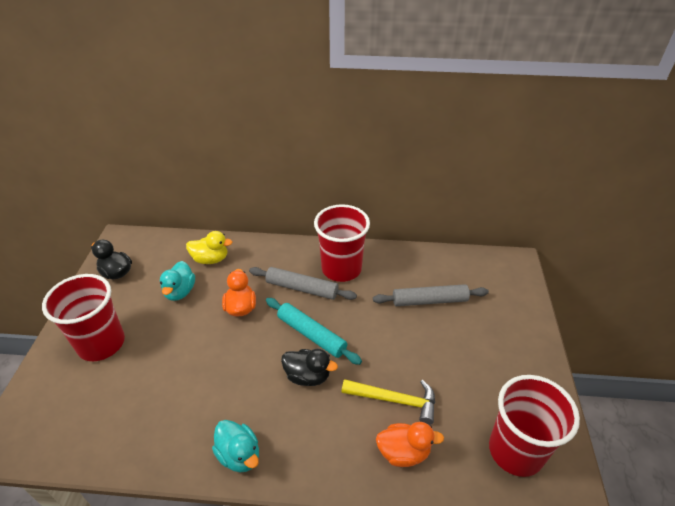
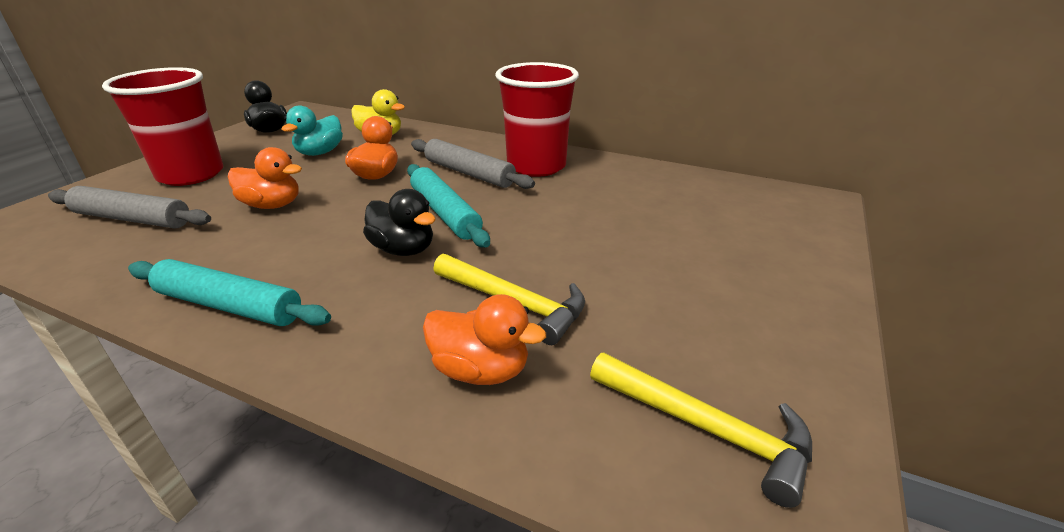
camera: 20 degrees right, 10 degrees down
(192, 359) = (272, 205): none -> orange duck
(239, 455) = (230, 305): turquoise duck -> turquoise rolling pin
(429, 301) = (647, 213): grey rolling pin -> grey rolling pin (132, 219)
(515, 451) = (706, 428): red cup -> yellow hammer

